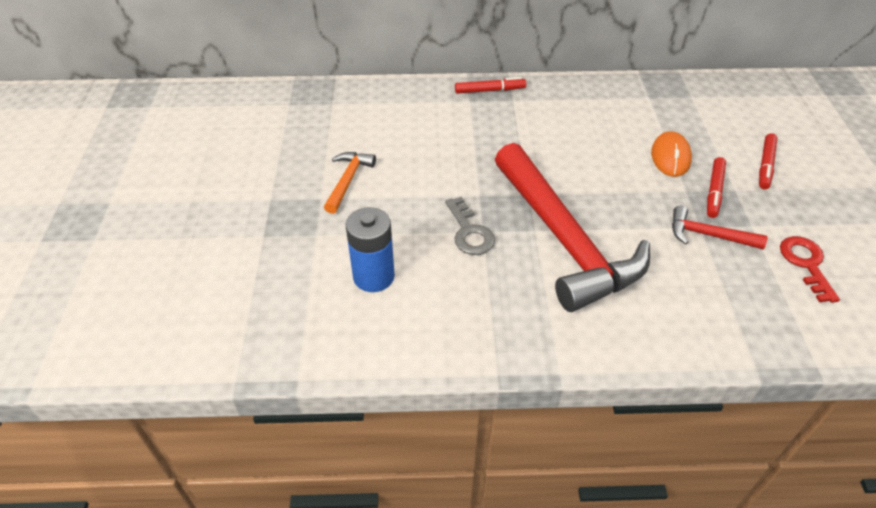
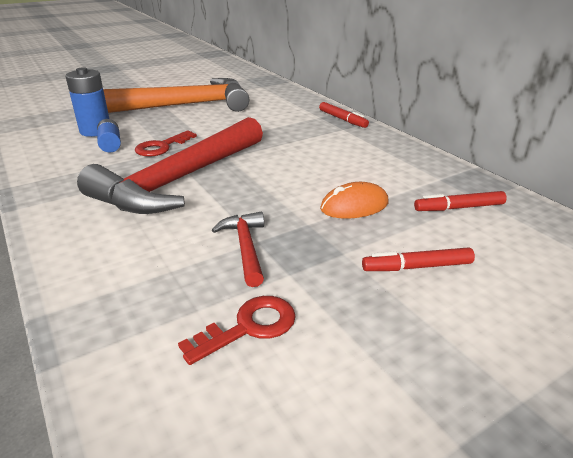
camera: 60 degrees right, 15 degrees down
(348, 180) = (185, 106): orange hammer -> orange hammer, size x2.33
(431, 271) = (110, 144): none -> blue battery
(469, 232) = (162, 147): grey key -> red key
(714, 191) = (324, 240): red marker -> red marker (459, 208)

